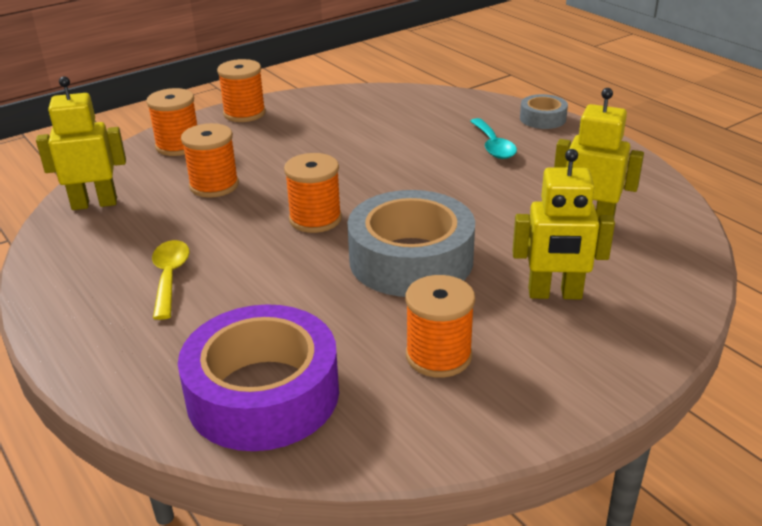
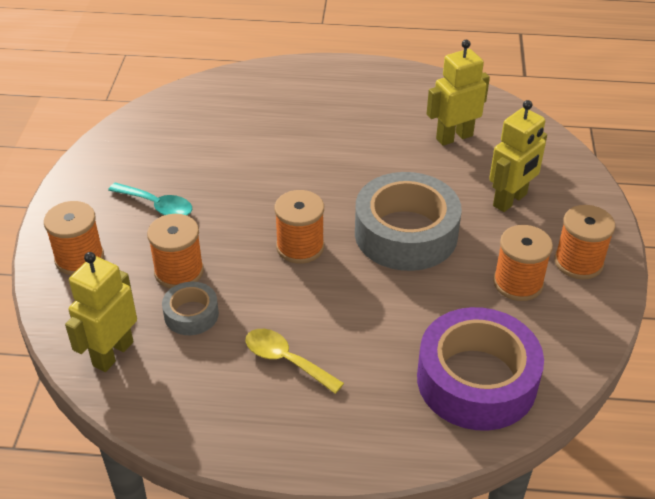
camera: 50 degrees left, 10 degrees up
(244, 113) = (77, 193): orange spool -> orange spool (578, 262)
(493, 146) = (314, 112): turquoise spoon -> turquoise spoon (157, 206)
(542, 118) = (308, 69): grey tape -> grey tape (191, 314)

